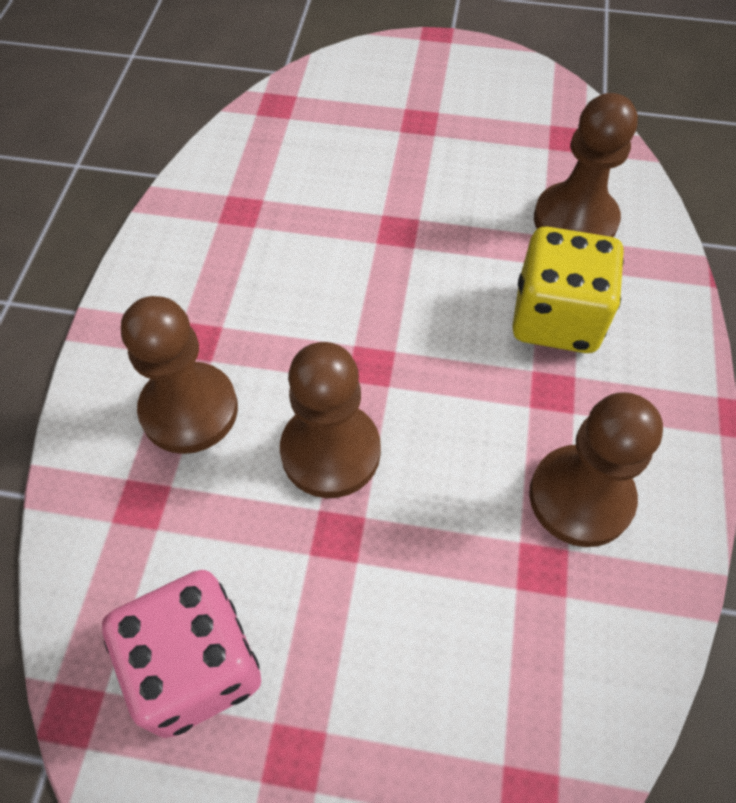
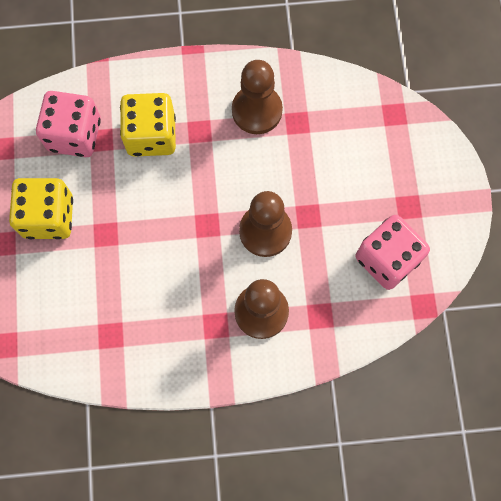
camera: 105 degrees left, 15 degrees up
(445, 171) = (49, 217): none -> yellow dice
(575, 220) = (75, 135): brown pawn -> pink dice

